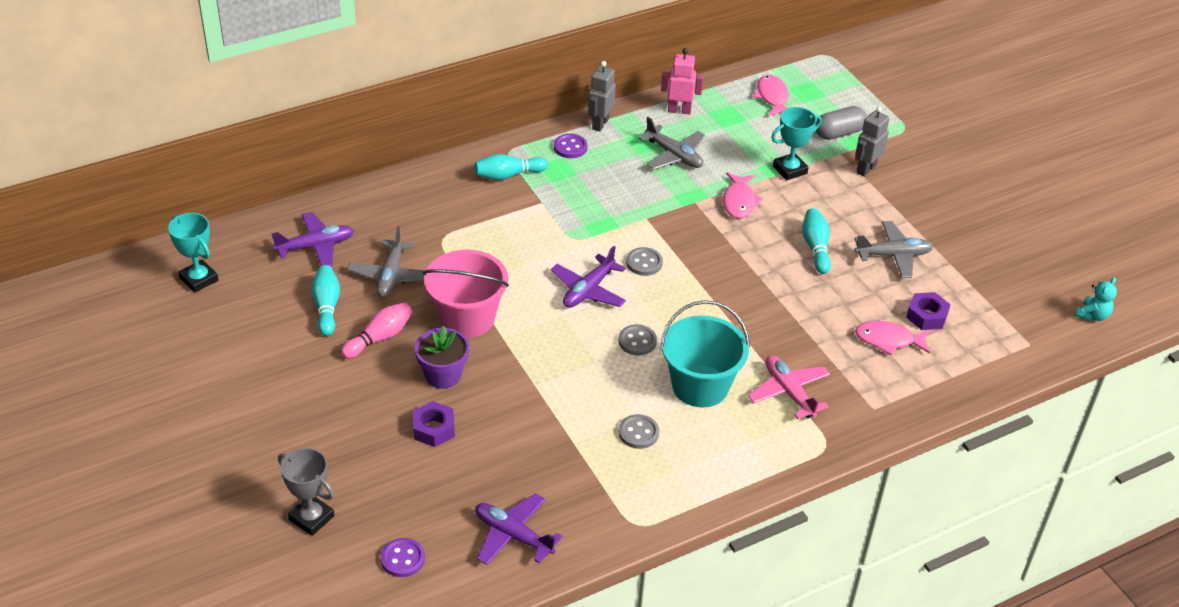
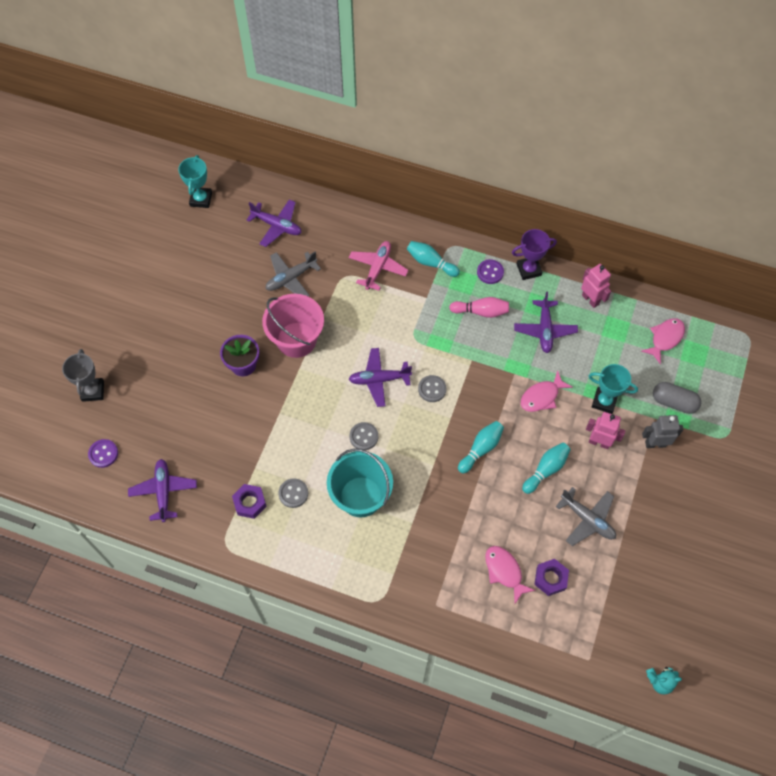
camera: 50 degrees right, 20 degrees up
(326, 307) = (238, 270): turquoise bowling pin -> turquoise bowling pin (481, 449)
(379, 338) = (241, 313): pink bowling pin -> pink bowling pin (481, 311)
(434, 429) = (201, 393): purple nut -> purple nut (250, 503)
(600, 124) = (528, 270): grey robot -> purple trophy
(674, 155) = (544, 330): grey plane -> purple plane
(789, 392) = (403, 548): pink plane -> pink plane (378, 268)
(826, 199) = (599, 442): none -> pink robot

